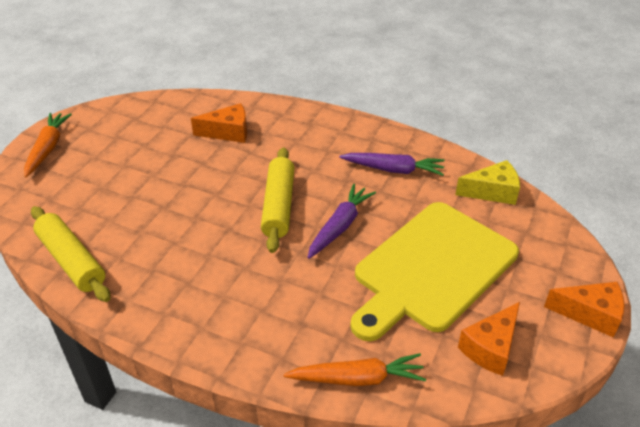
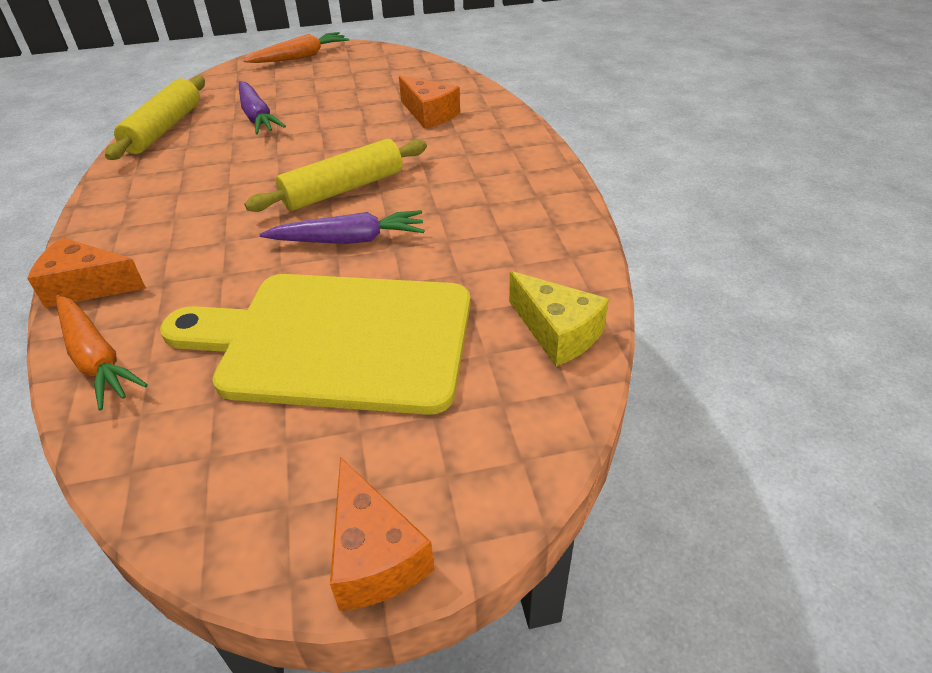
camera: 55 degrees right, 0 degrees up
(393, 169) = (499, 233): purple carrot -> purple carrot (257, 116)
(490, 347) = (218, 458): orange cheese -> orange cheese (87, 286)

